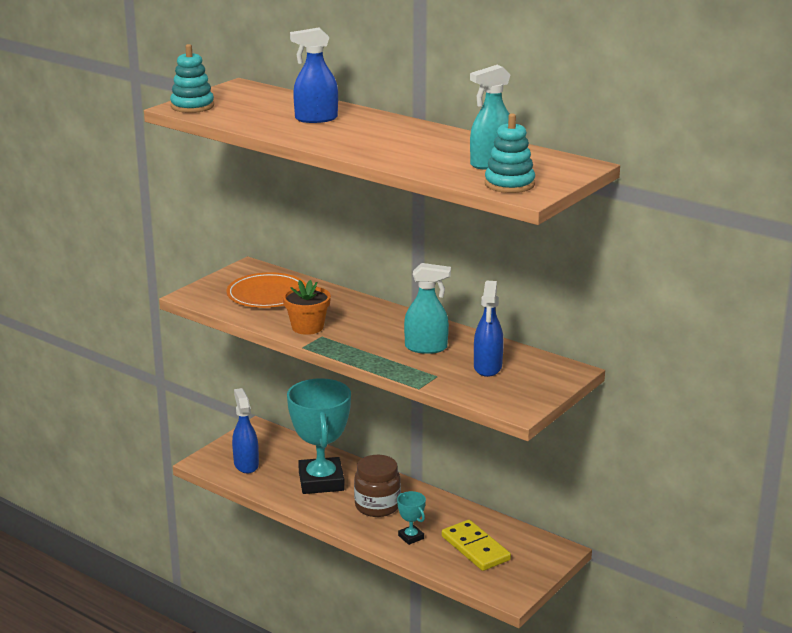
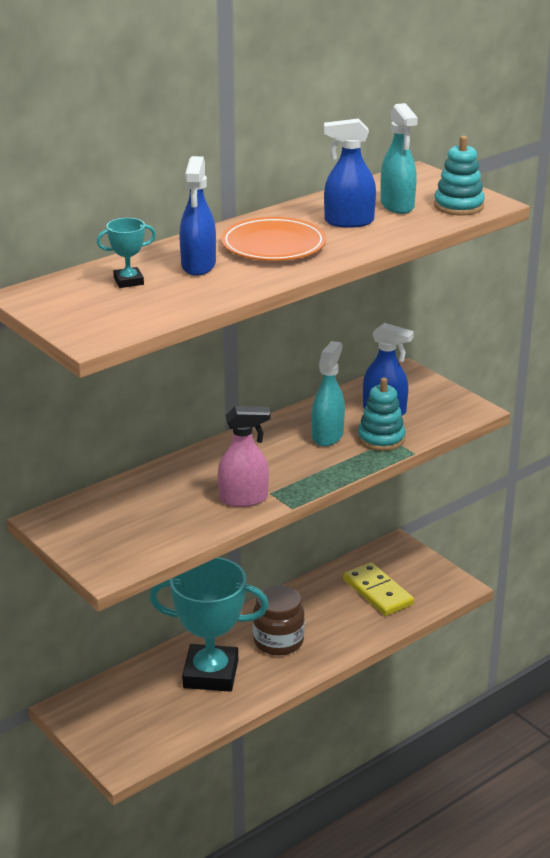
camera: 75 degrees left, 5 degrees up
(192, 106) = (94, 329): turquoise stacking toy -> turquoise stacking toy (381, 439)
(246, 464) = (145, 728): blue spray bottle -> blue spray bottle (348, 222)
(267, 295) = (139, 516): orange plate -> orange plate (273, 245)
(307, 327) = (244, 499): orange flower pot -> pink spray bottle
(411, 537) = (345, 629): turquoise trophy -> turquoise trophy (128, 281)
(475, 548) = (378, 592): yellow domino -> yellow domino turned 75 degrees clockwise

